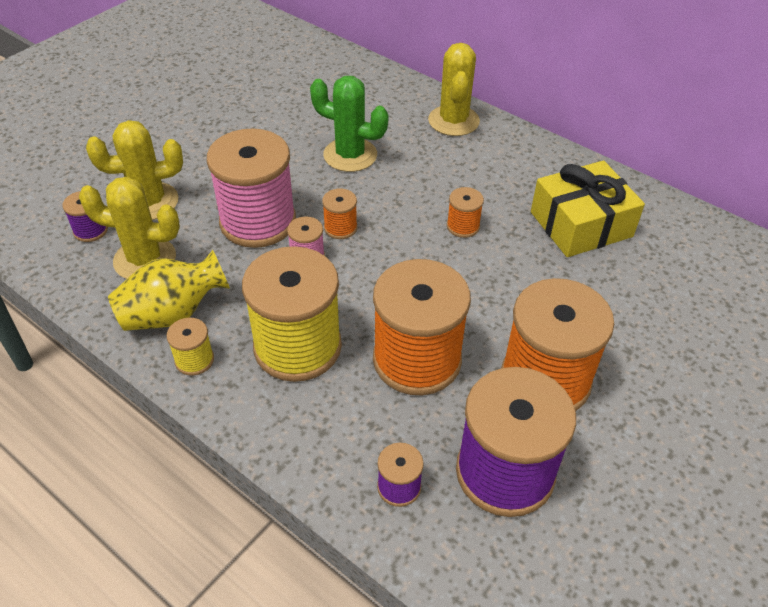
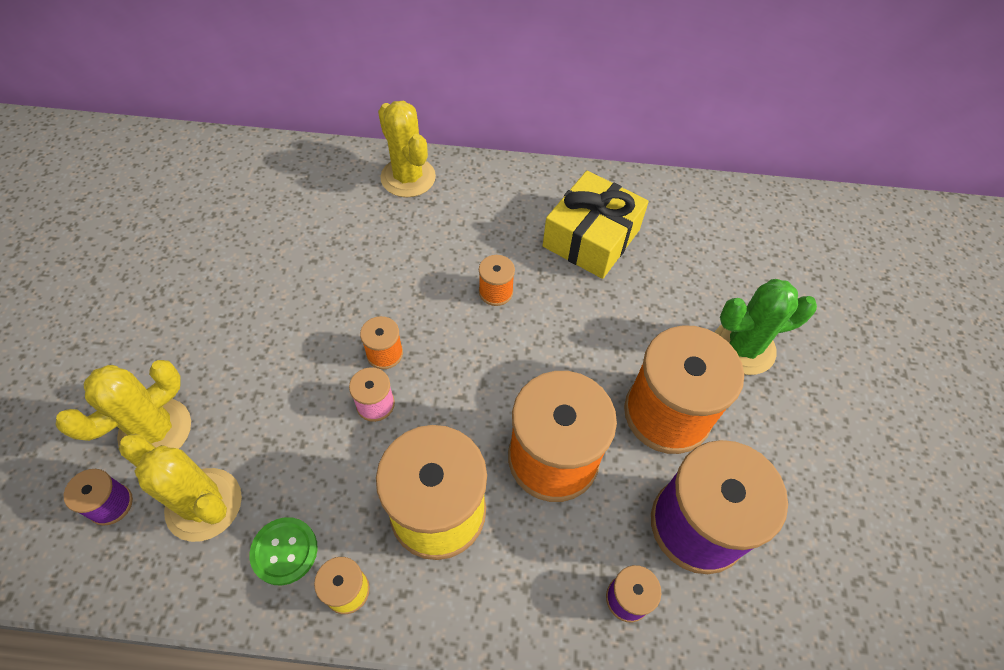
camera: 35 degrees left, 10 degrees up
(145, 259) = (204, 504): yellow cactus -> yellow cactus turned 60 degrees clockwise
(173, 314) = (284, 551): yellow vase -> green button
(258, 222) = (296, 391): pink spool -> none
(350, 155) = (335, 264): green cactus -> green cactus (743, 347)

